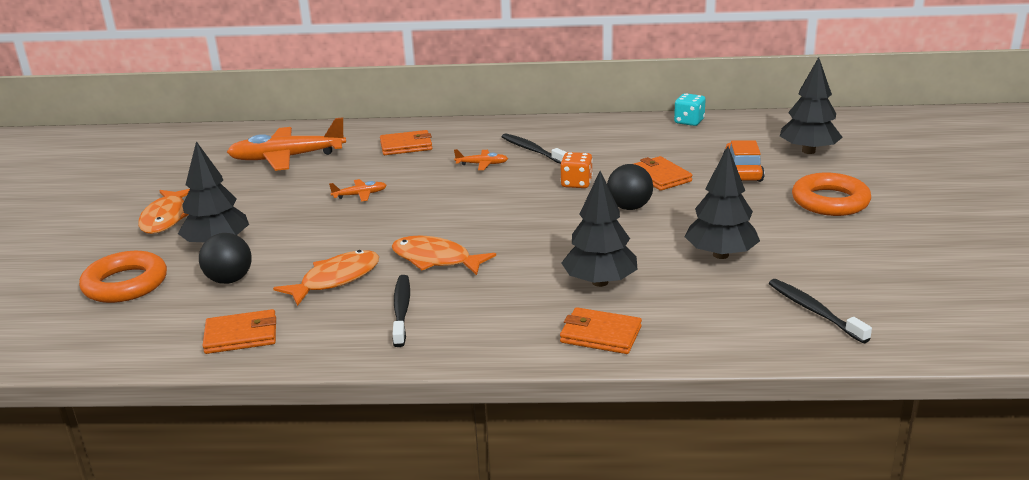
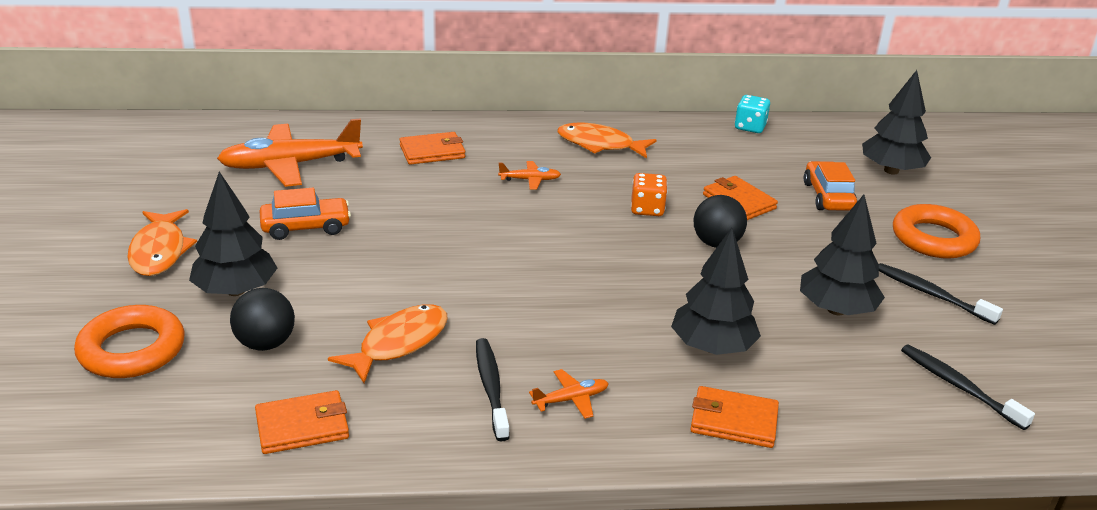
camera: 10 degrees left, 5 degrees up
(286, 200) = (306, 227): none -> orange car
(359, 195) = (395, 221): orange plane -> orange plane (570, 399)
(436, 259) = (512, 315): orange fish -> orange fish (600, 144)
(532, 150) = (583, 162): black toothbrush -> black toothbrush (931, 294)

